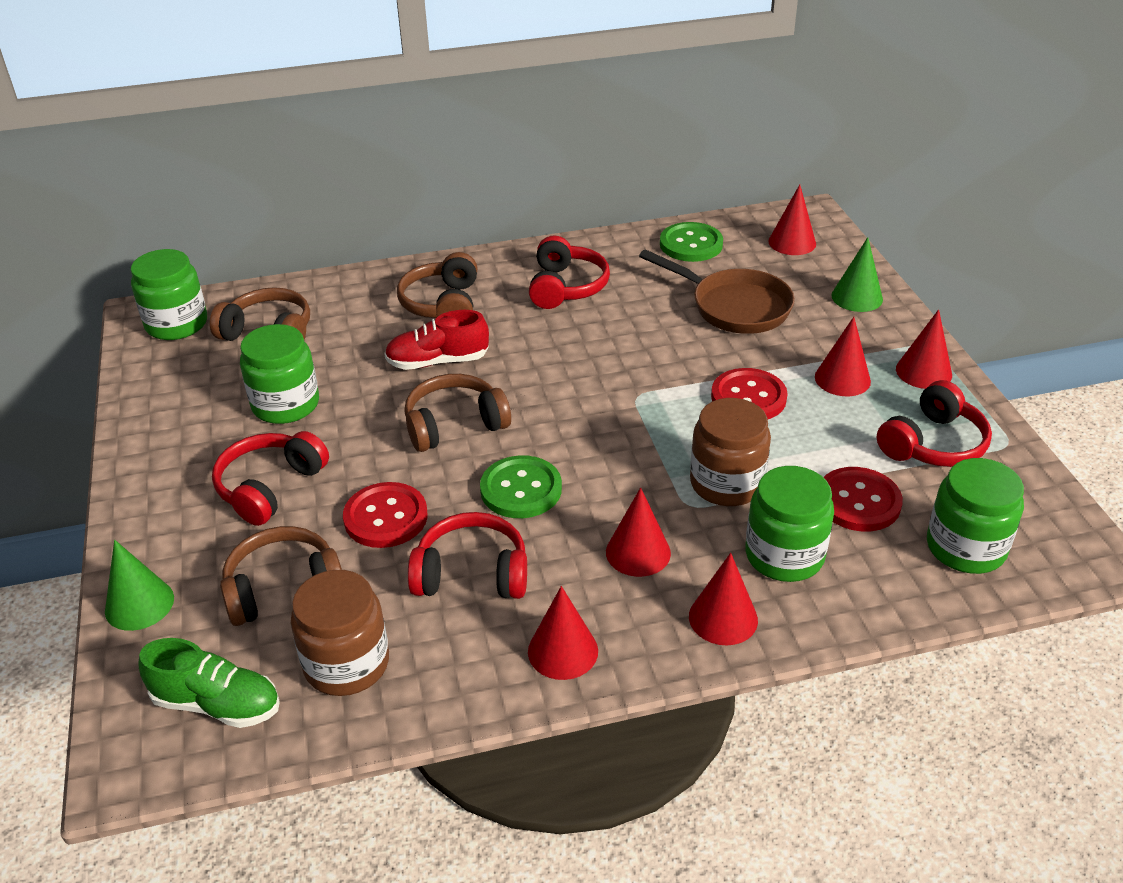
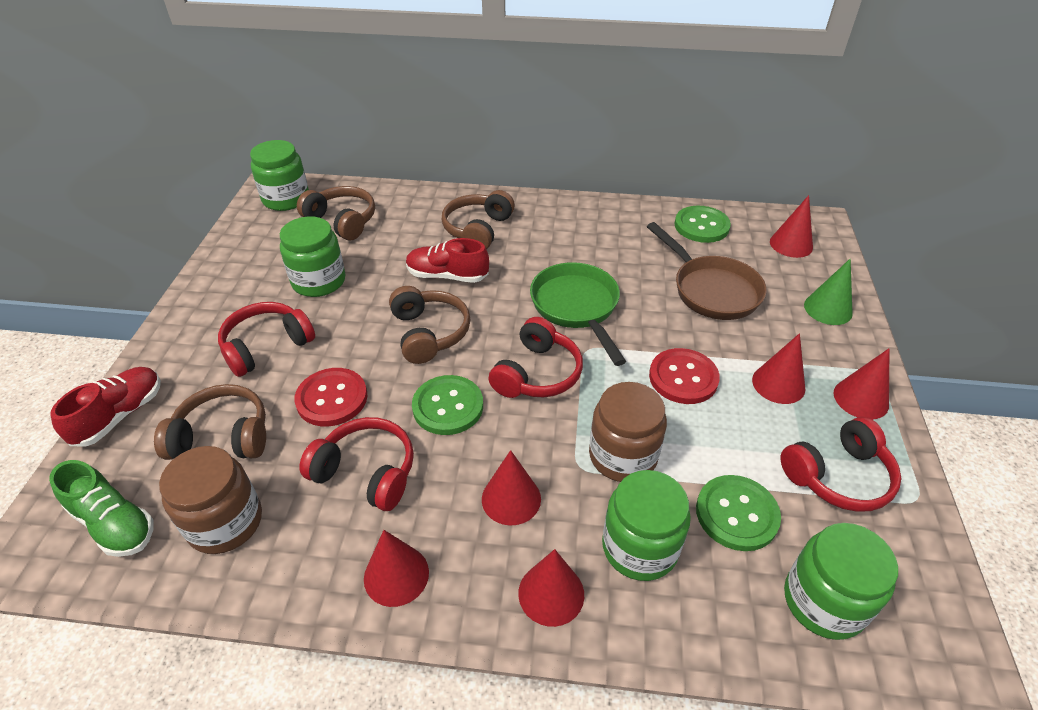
camera: 20 degrees right, 5 degrees up
(139, 604) = (120, 415): green cone -> red shoe
(454, 425) = (429, 333): brown headphones -> brown headphones turned 75 degrees clockwise
(566, 287) = (580, 238): red headphones -> red headphones (537, 373)
(603, 358) = (577, 308): none -> green pan
(858, 501) = (736, 514): red button -> green button

